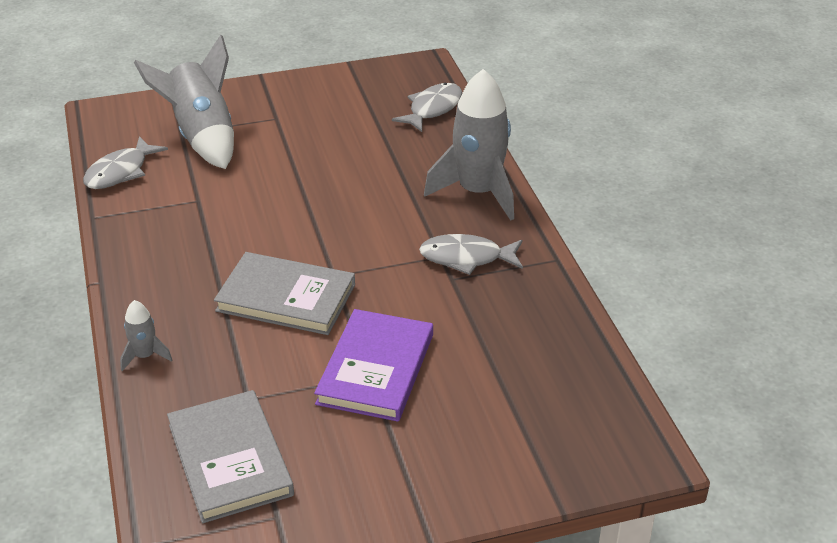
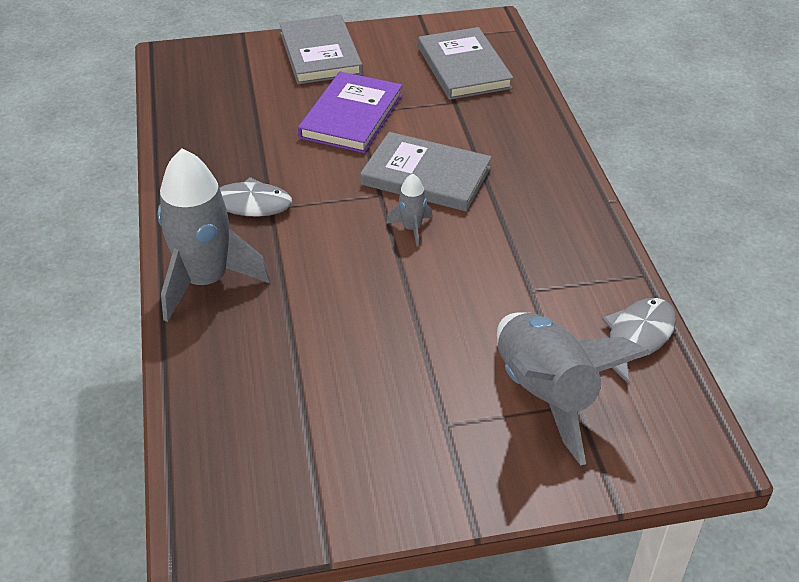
camera: 175 degrees left, 5 degrees up
(145, 356) = (544, 135): grey rocket -> grey rocket (412, 228)
(432, 109) = (218, 428): grey fish -> none
(435, 473) = (320, 54): none -> grey book

